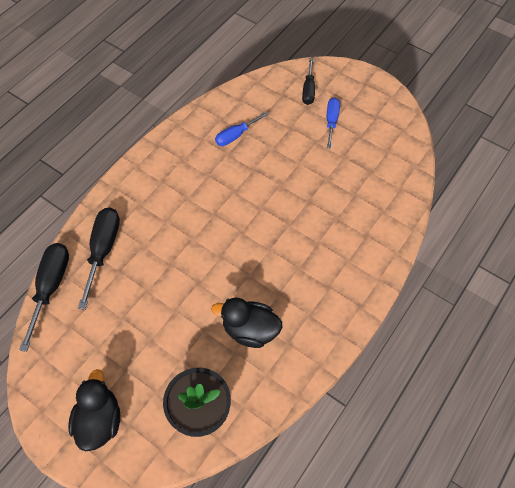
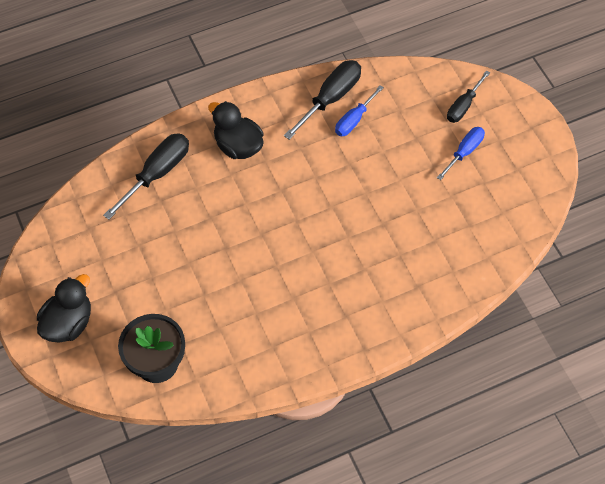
camera: 30 degrees right, 0 degrees up
(51, 287) = (92, 185): black screwdriver -> black screwdriver (330, 98)
(236, 135) = (354, 120): blue screwdriver -> blue screwdriver turned 45 degrees counterclockwise
(250, 330) = (245, 316): black duck -> black duck (238, 146)

